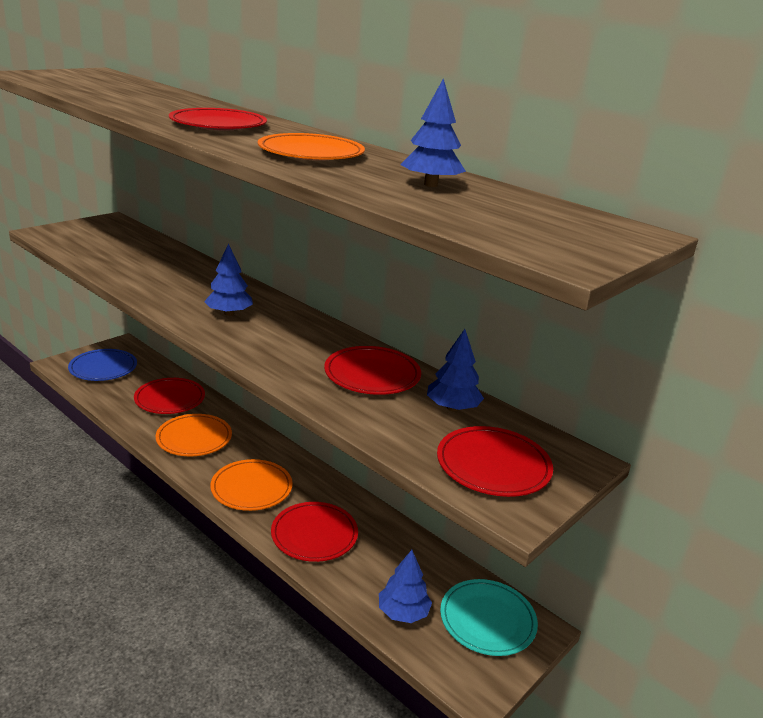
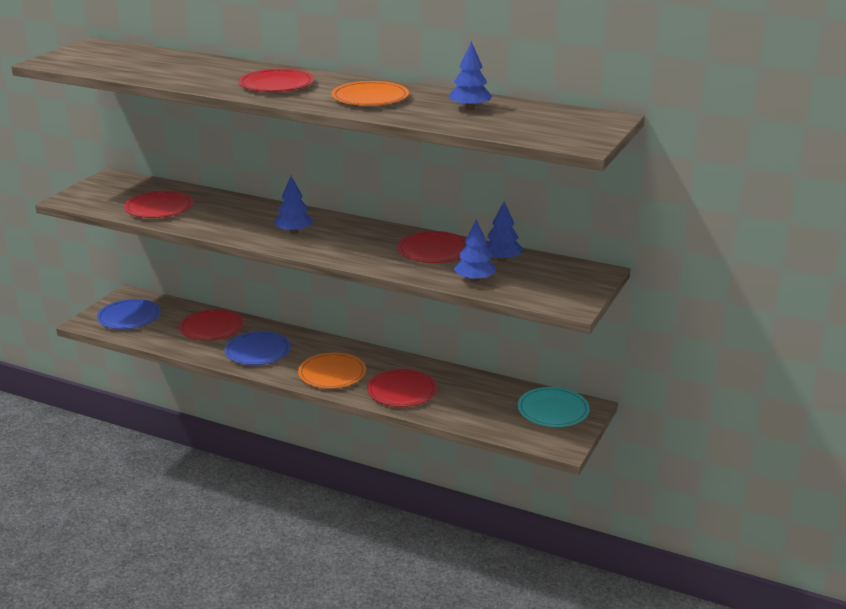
camera: 15 degrees left, 0 degrees up
(194, 438) = (258, 351): orange plate -> blue plate
(403, 612) = (493, 420): blue tree -> blue tree (474, 280)
(493, 465) = (547, 286): red plate -> red plate (159, 208)

